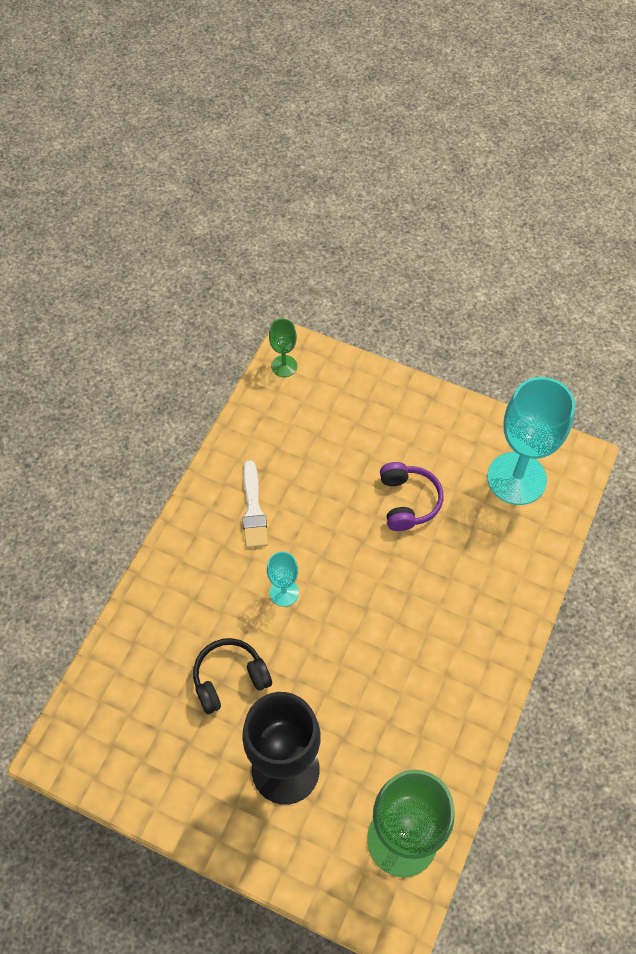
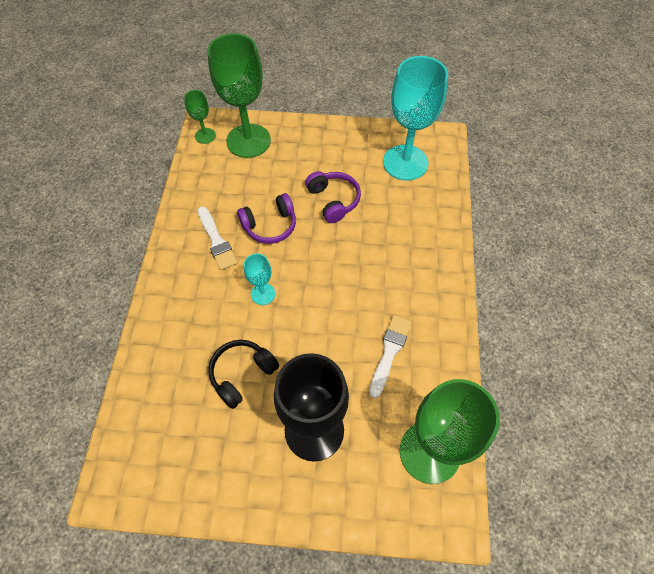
camera: 20 degrees left, 0 degrees up
(321, 509) = (270, 225): none -> purple headphones
(333, 389) = (248, 141): none -> green goblet
(402, 712) = (389, 352): none -> white brush

